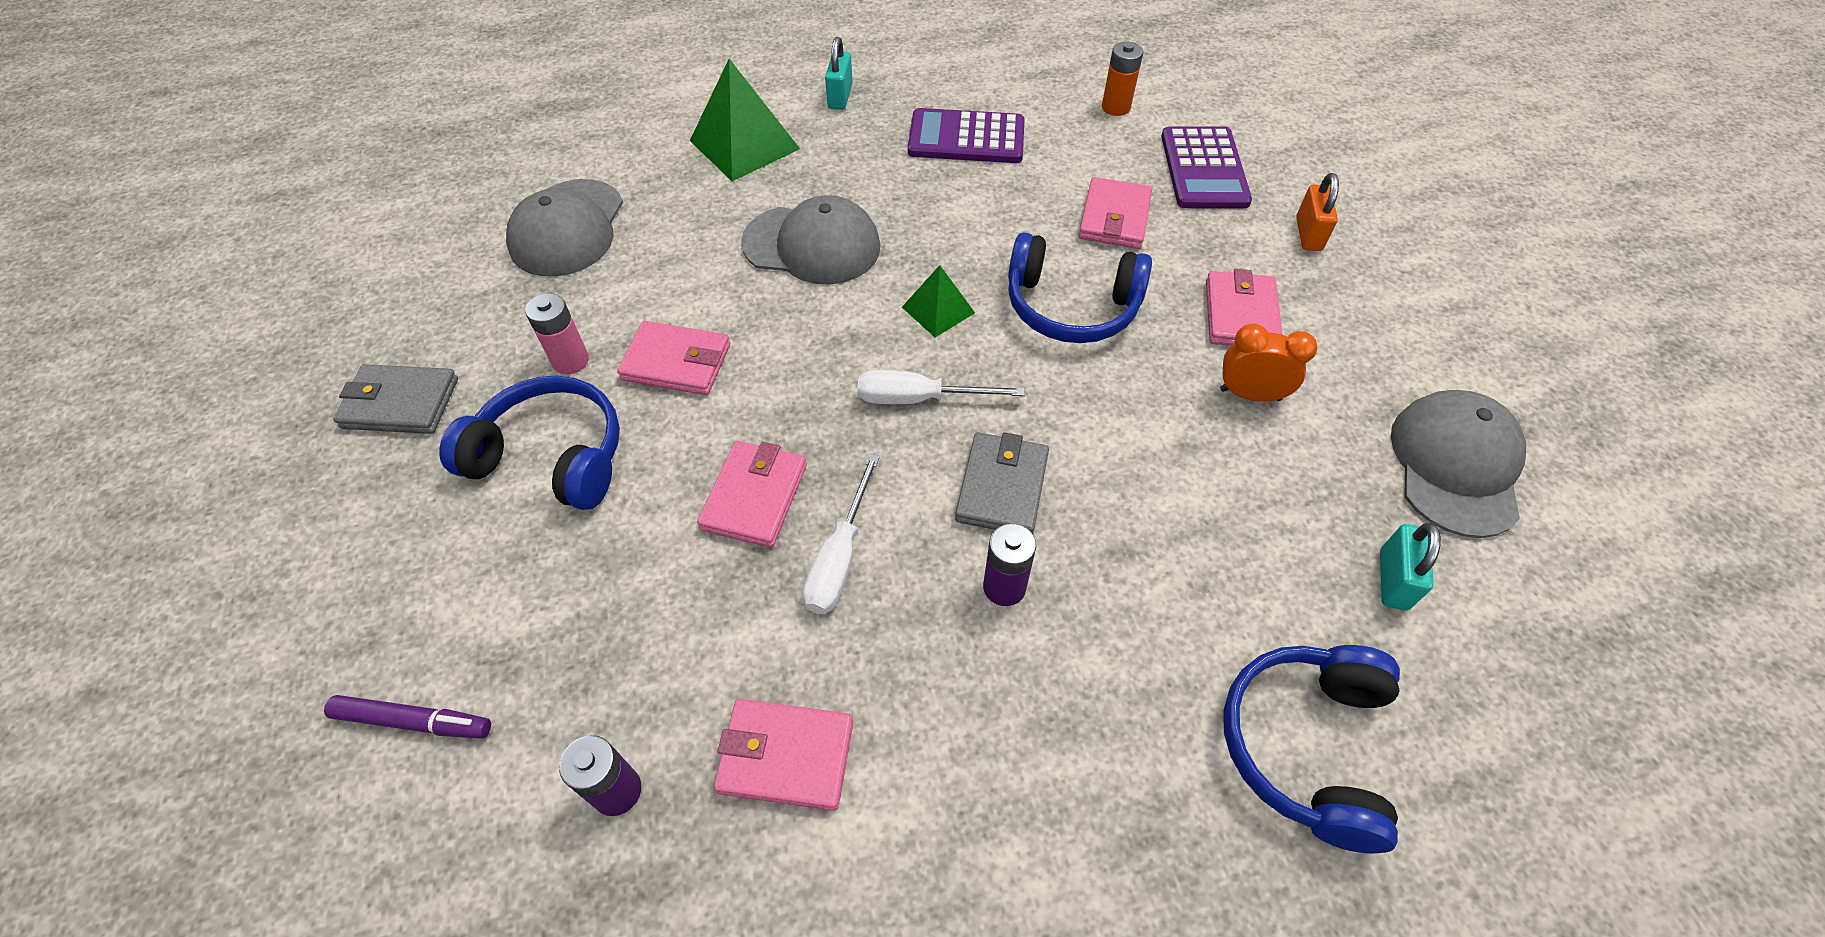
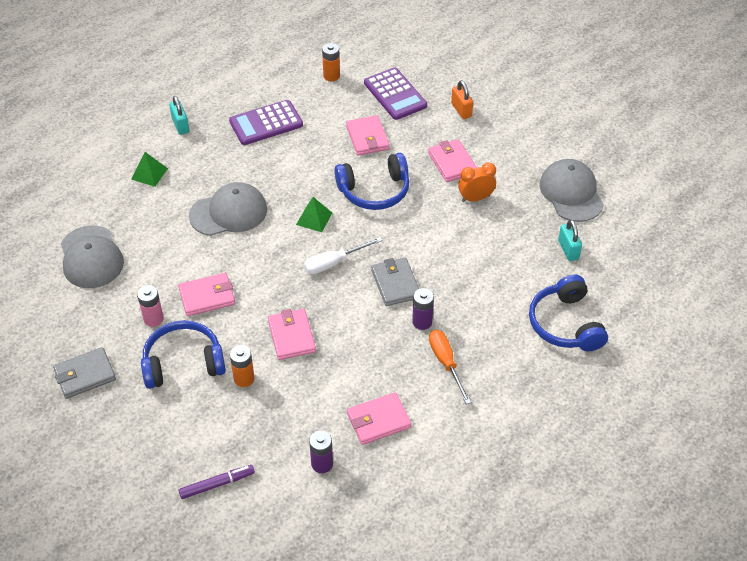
camera: 30 degrees left, 5 degrees down
(619, 535) = (244, 378): none -> orange battery
(744, 145) = (149, 173): green pyramid -> green pyramid, size x0.56
(839, 557) = (347, 342): white screwdriver -> none
(997, 700) = (446, 363): none -> orange screwdriver

